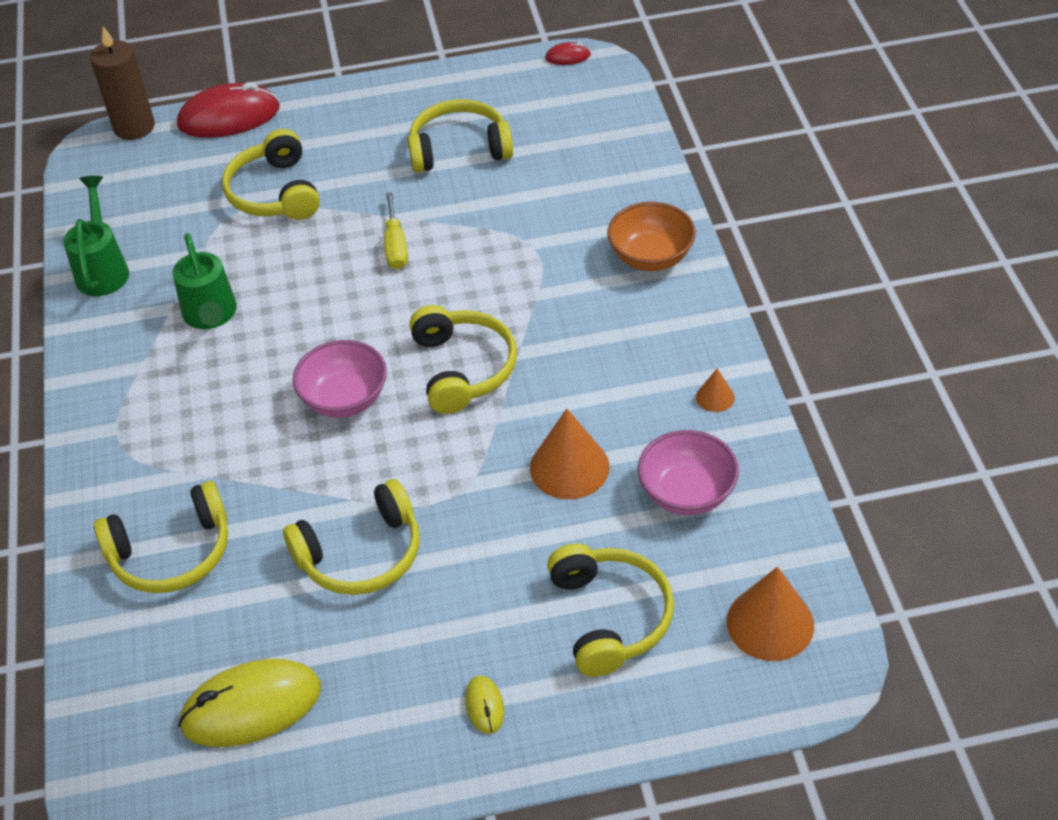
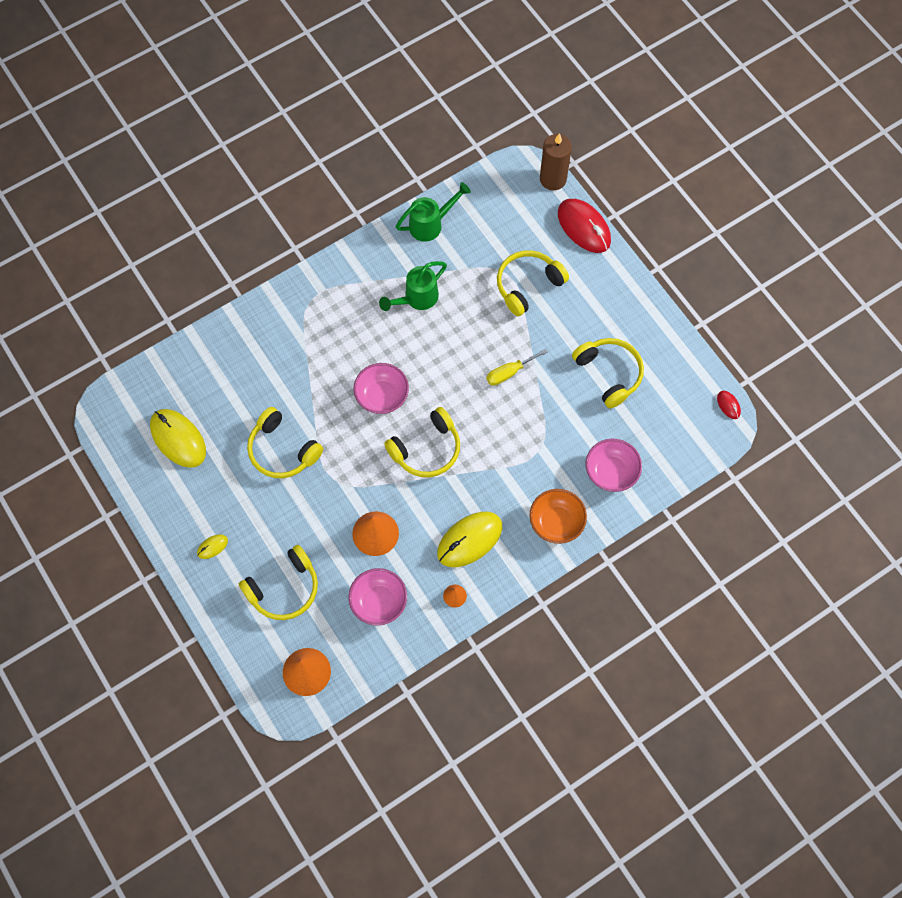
camera: 65 degrees right, 20 degrees up
(172, 553) = (252, 359): yellow headphones -> none
(604, 184) = (611, 472): none -> pink bowl
(634, 357) = (469, 540): none -> yellow mouse

